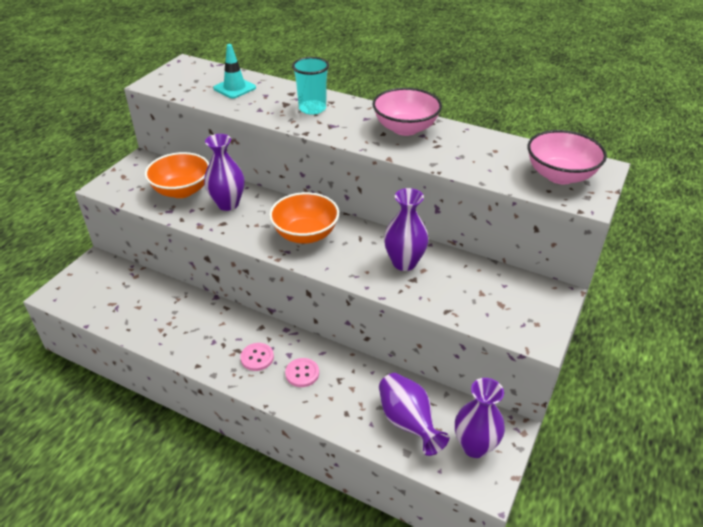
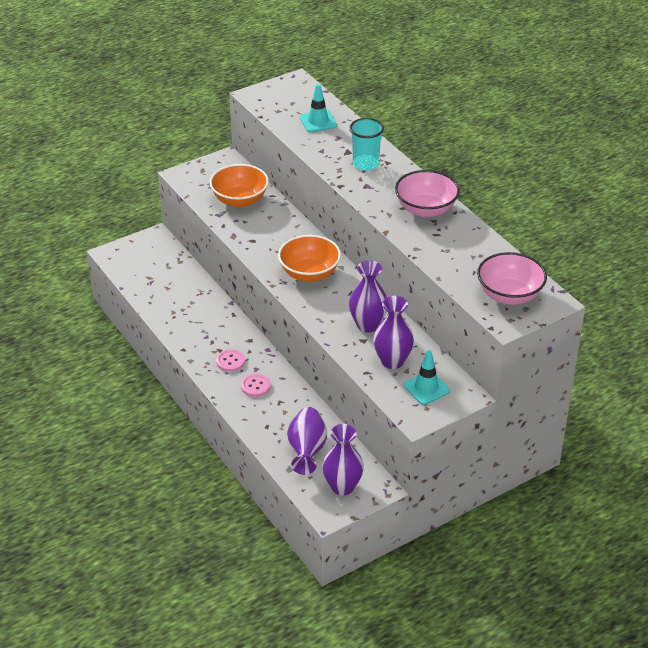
camera: 30 degrees right, 0 degrees up
(228, 204) = (268, 225): purple vase -> purple vase (392, 361)
(516, 303) = (426, 388): none -> turquoise traffic cone

